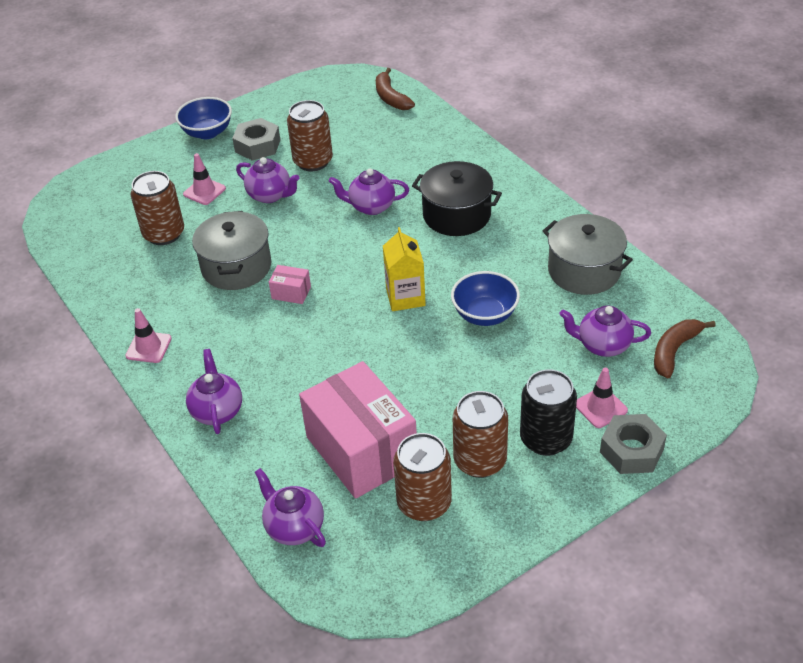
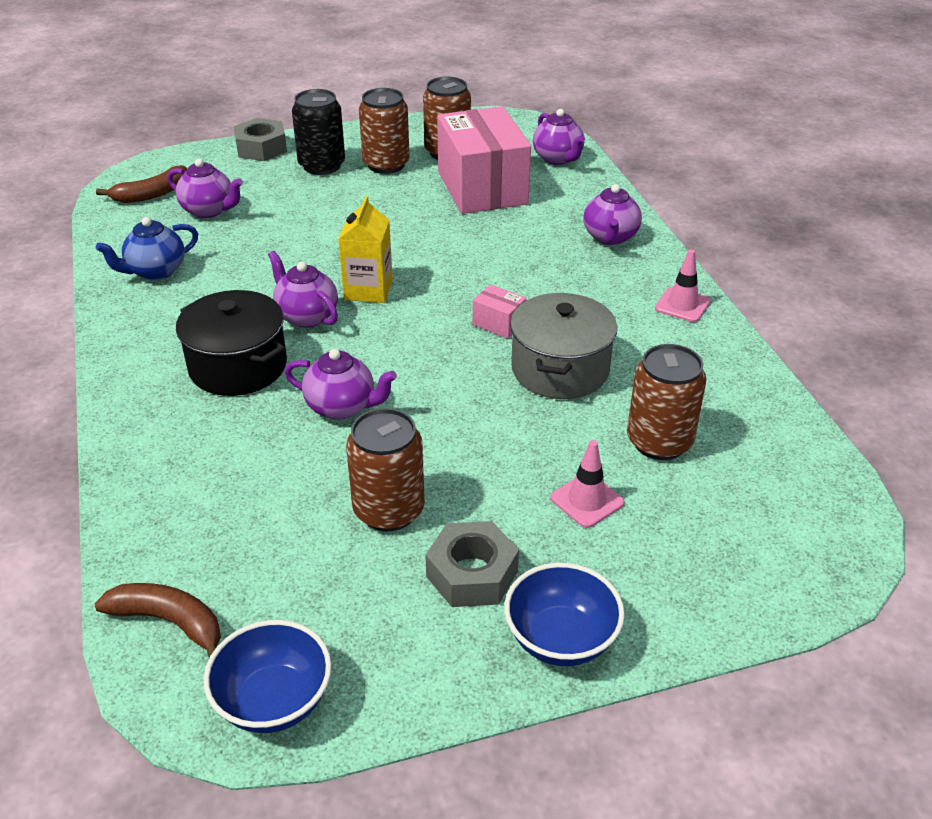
camera: 165 degrees left, 5 degrees down
(270, 195) = (481, 464): purple teapot -> purple teapot (306, 316)
(391, 97) = (170, 622): brown banana -> brown banana turned 60 degrees counterclockwise
(485, 315) = (296, 256): blue bowl -> blue bowl (274, 701)
(584, 271) = (155, 271): grey pot -> blue teapot
(600, 407) = (258, 174): pink traffic cone -> none

